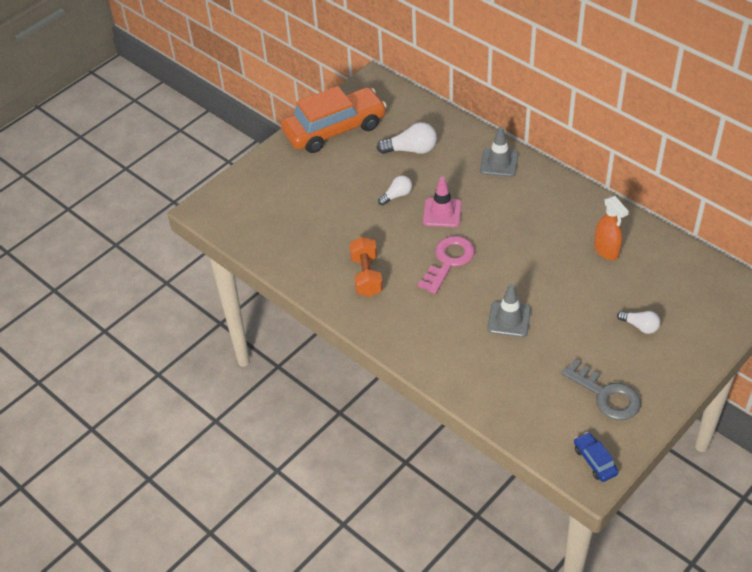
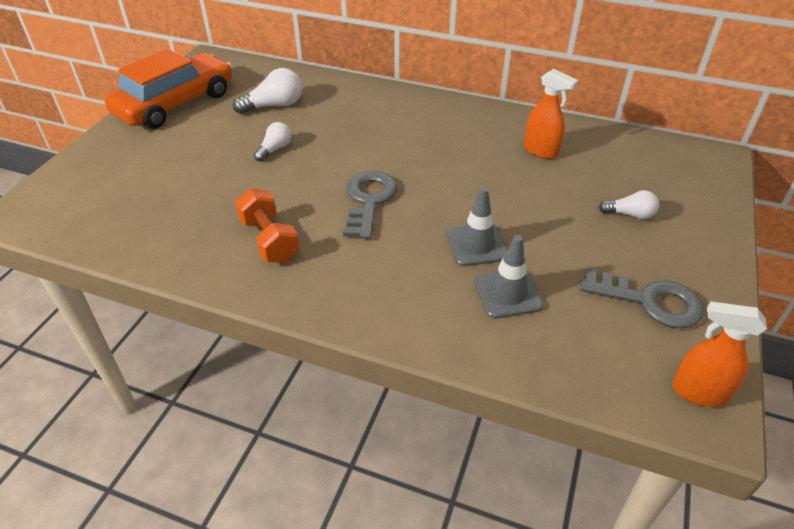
camera: 25 degrees left, 5 degrees down
(442, 213) = (337, 154): pink traffic cone -> none
(448, 261) = (369, 200): pink key -> grey key
(499, 163) = (378, 99): grey traffic cone -> grey traffic cone (507, 293)
(595, 461) = (698, 392): blue car -> orange spray bottle

